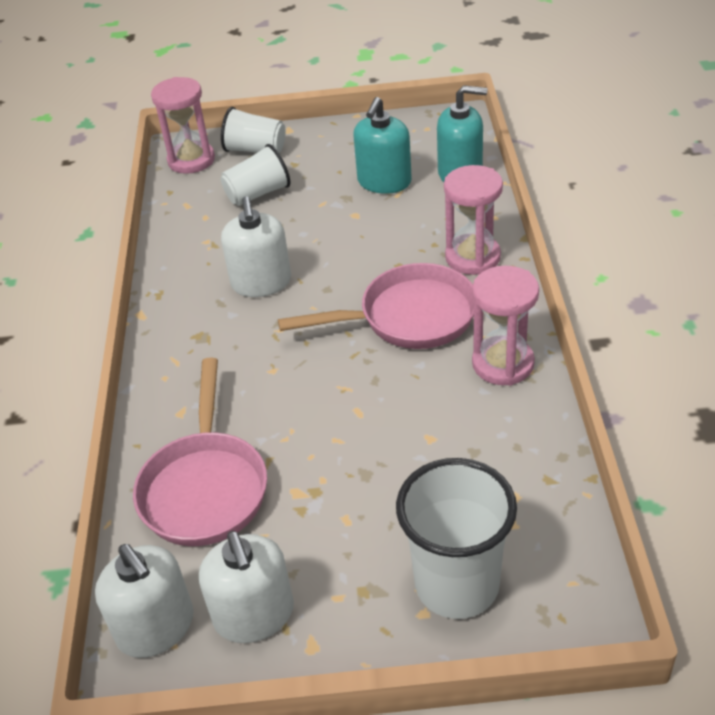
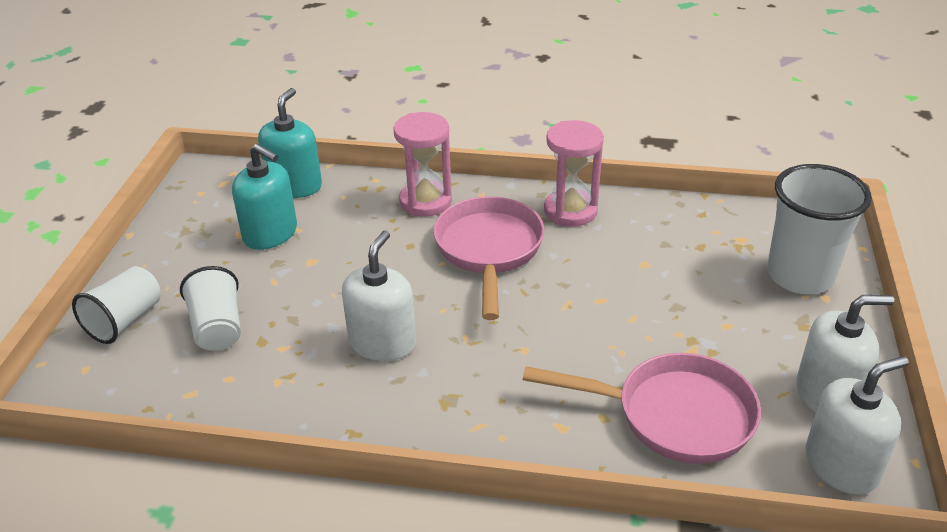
camera: 80 degrees left, 5 degrees down
(191, 160) = (94, 381): pink hourglass -> none
(261, 282) = (382, 342): white soap dispenser -> white soap dispenser turned 75 degrees counterclockwise

